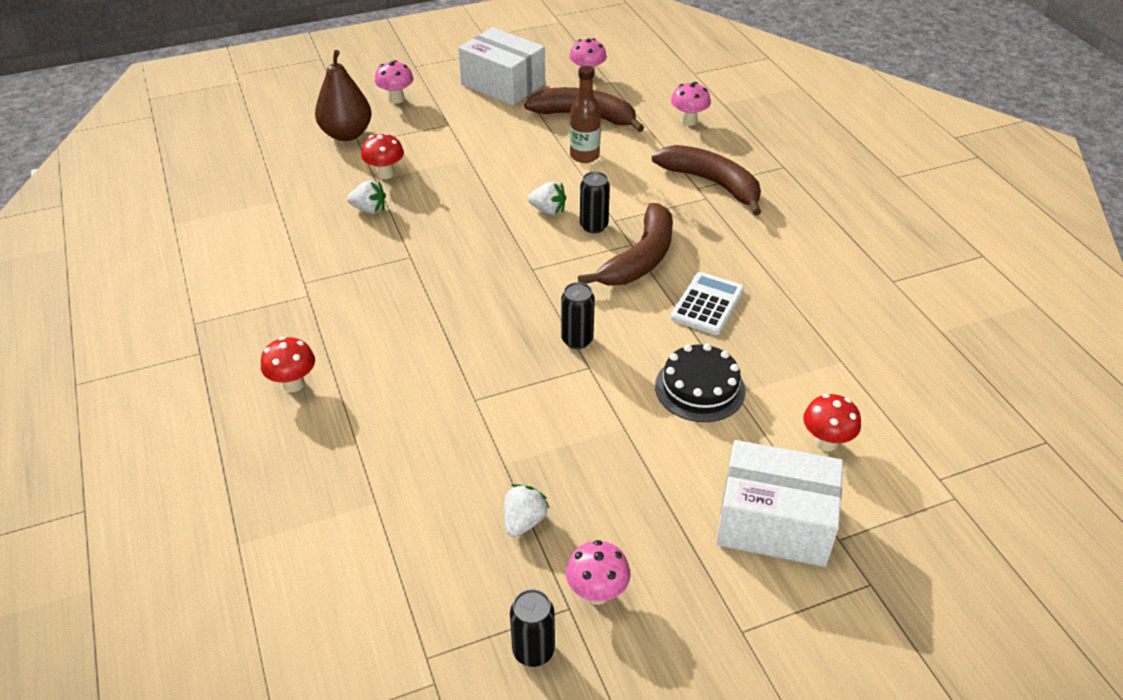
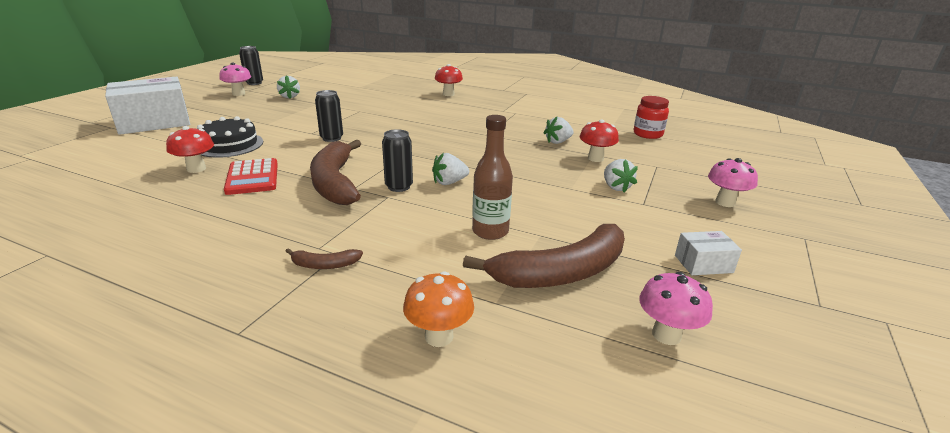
camera: 135 degrees right, 15 degrees down
(268, 175) = (647, 134): none -> red jar
(346, 134) = (677, 167): brown pear -> none
(436, 143) = (616, 187): none -> white strawberry
(503, 84) = (703, 264): white box -> white box, size x0.46
(688, 121) = (439, 336): pink mushroom -> orange mushroom
(707, 304) = (252, 177): white calculator -> red calculator
(712, 183) = (324, 265): brown banana -> brown banana, size x0.43
(826, 442) = (124, 150): red mushroom -> red mushroom (196, 169)

